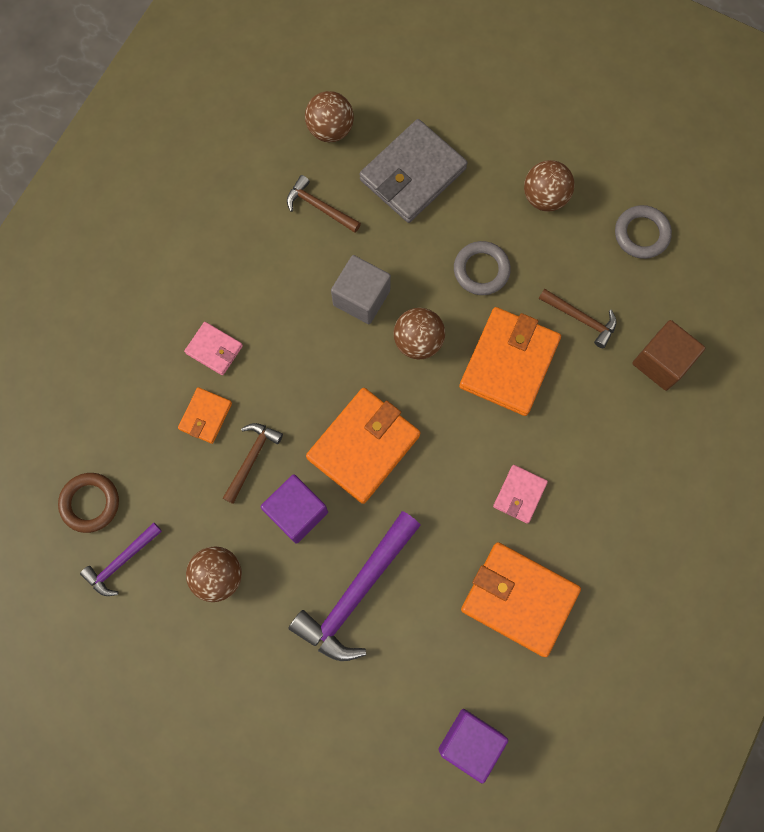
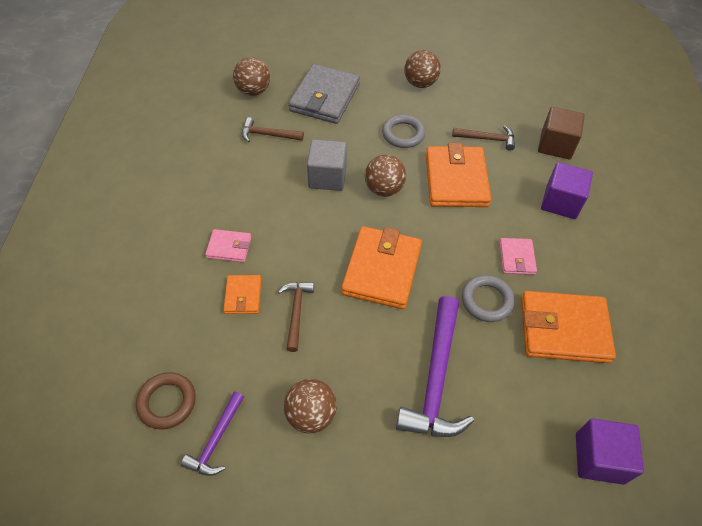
camera: 25 degrees left, 20 degrees down
(297, 512) = (354, 337): purple cube -> purple cube (561, 202)
(641, 234) = (494, 83): grey ring -> grey ring (486, 300)

